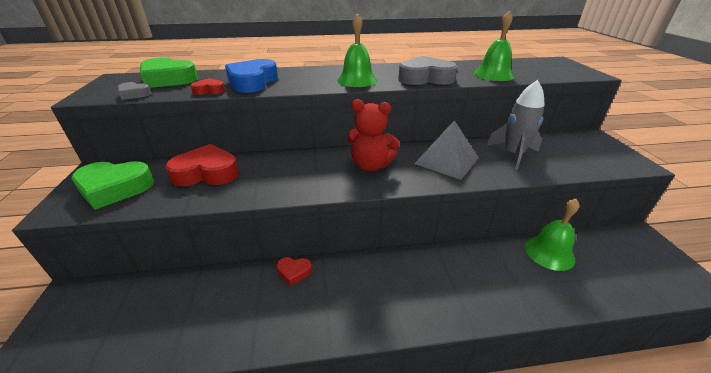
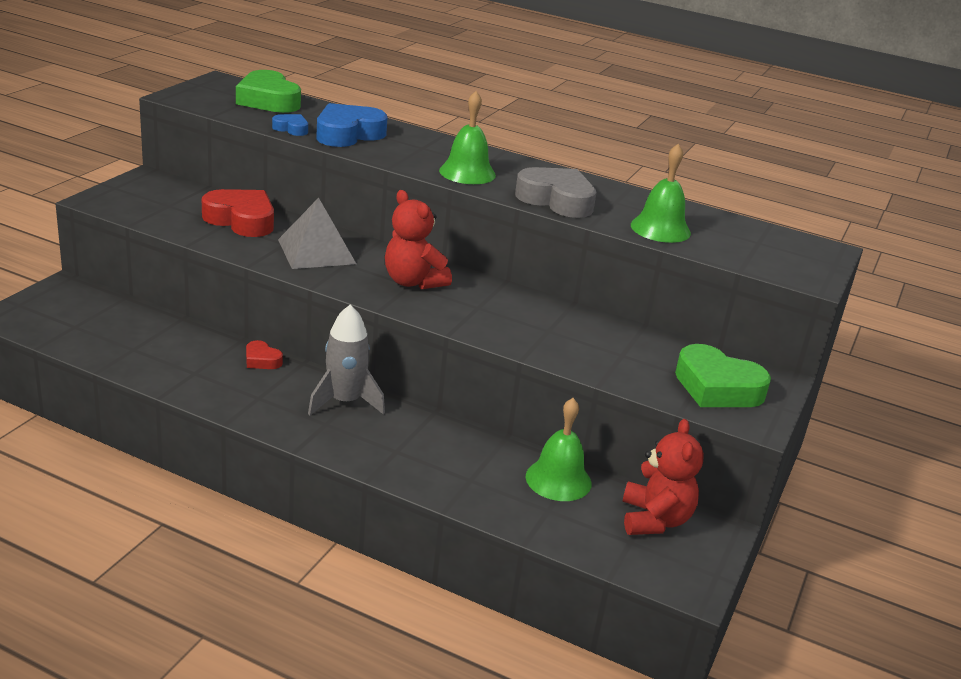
camera: 30 degrees right, 5 degrees down
(115, 188) = (151, 201): green heart -> green heart (717, 387)
(134, 94) = (218, 108): grey heart -> none
(209, 90) = (291, 129): red heart -> blue heart
(446, 160) = (508, 314): grey pyramid -> grey pyramid (316, 251)
(513, 154) = (607, 344): grey rocket -> grey rocket (345, 402)
(617, 248) = (654, 520): none -> red teddy bear

